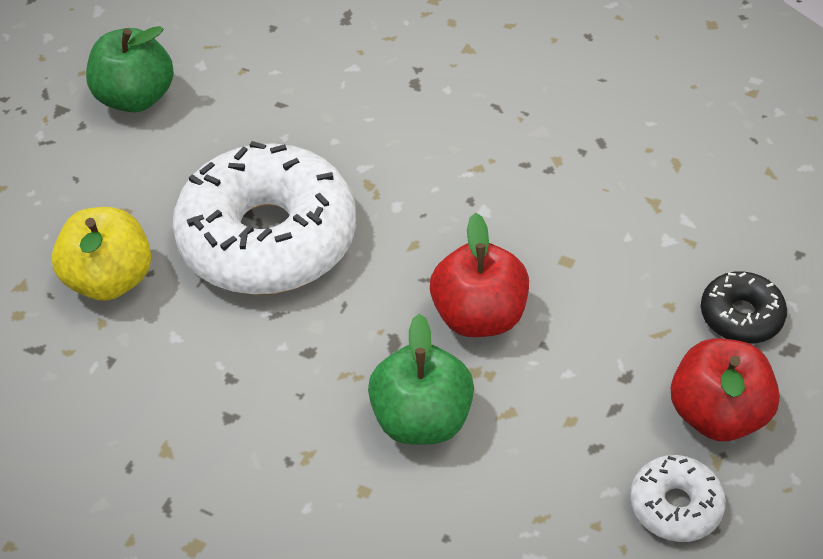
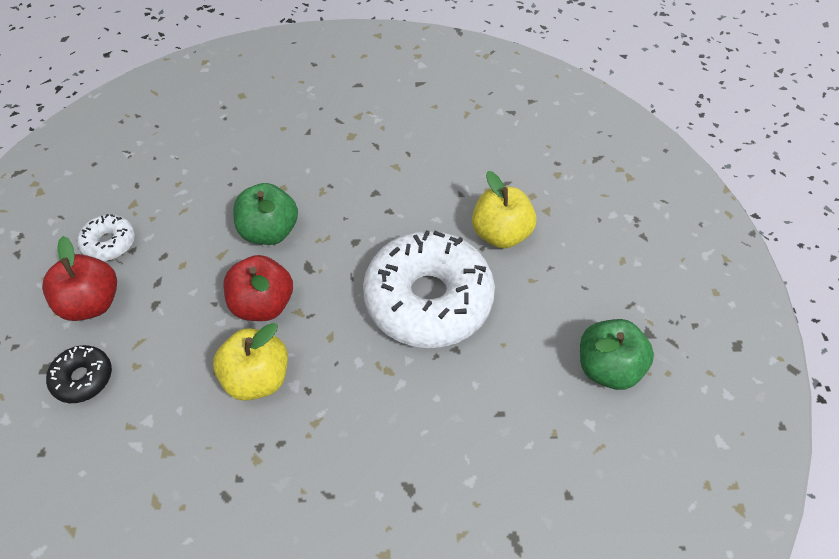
camera: 150 degrees right, 5 degrees up
(523, 233) = (257, 378): none -> yellow apple

